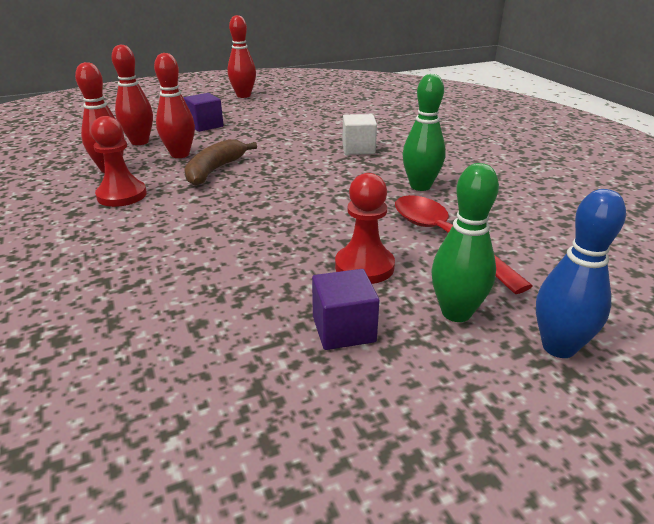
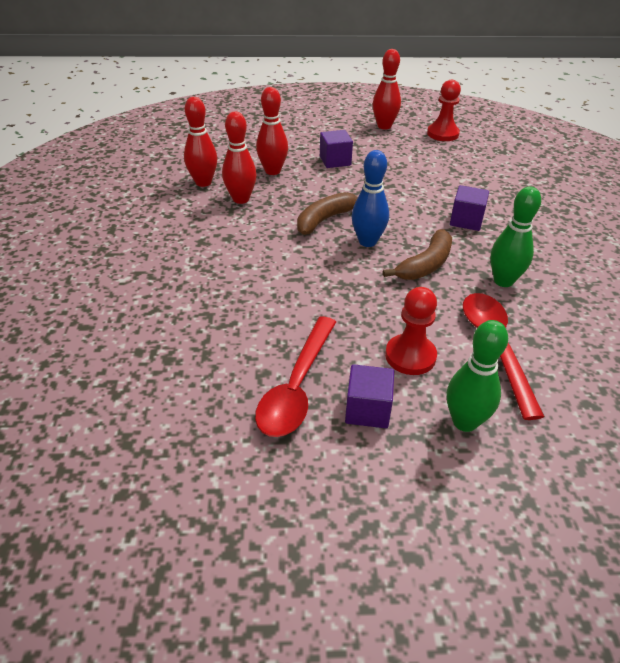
camera: 20 degrees right, 10 degrees up
(122, 195) = (242, 231): red pawn -> red pawn (442, 134)
(180, 154) = (302, 194): red bowling pin -> red bowling pin (203, 182)
(247, 327) = (297, 386): none -> red spoon
(338, 188) = (425, 265): none -> brown banana
(358, 149) = (466, 220): white cube -> purple cube
(558, 347) = (533, 478): blue bowling pin -> blue bowling pin (367, 241)

